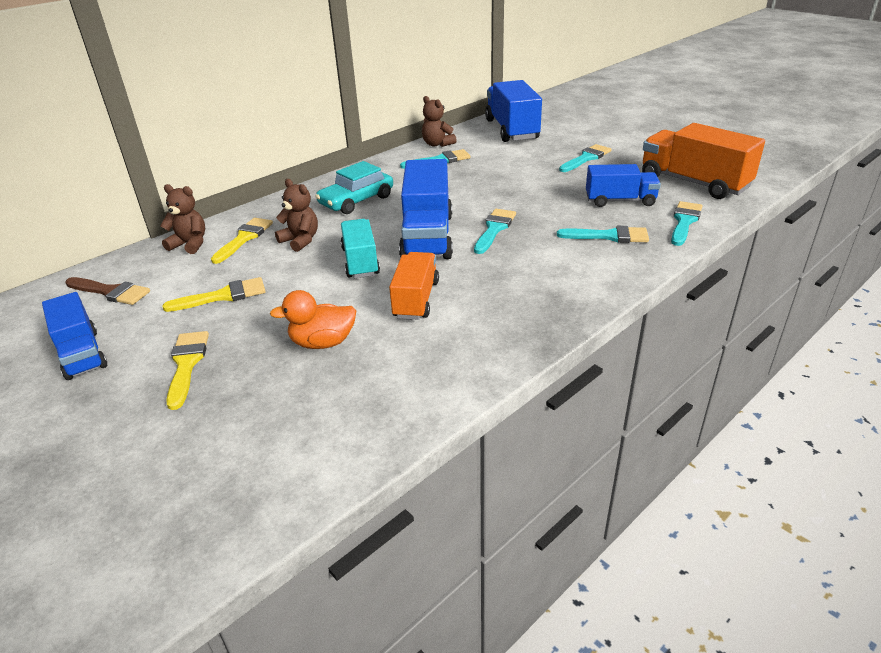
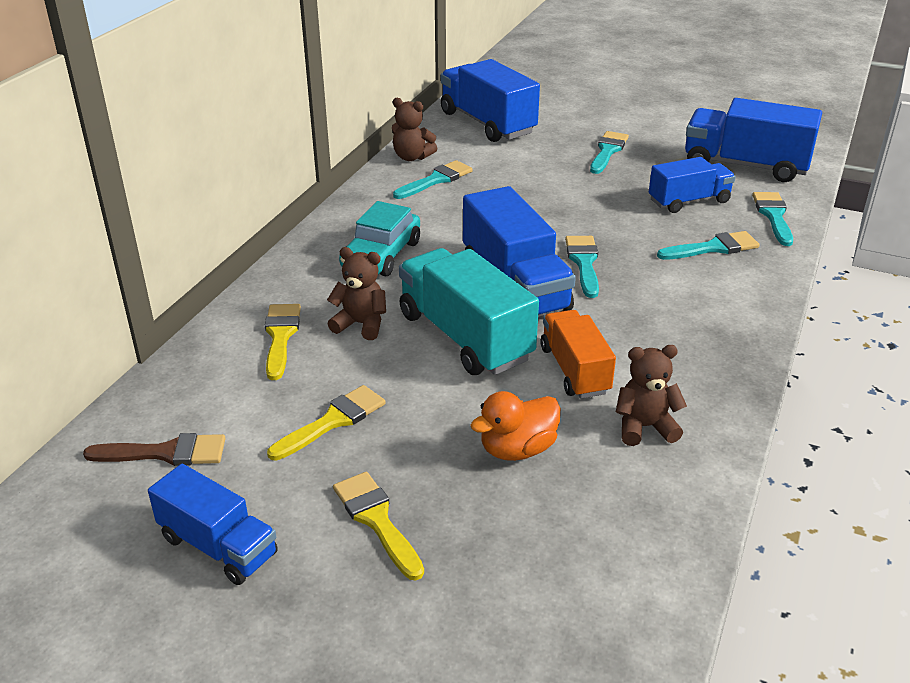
camera: 25 degrees left, 0 degrees up
(190, 244) = (211, 361): brown teddy bear -> brown teddy bear (645, 427)
(360, 261) = (465, 337): turquoise truck -> turquoise truck, size x1.60
(693, 182) = (745, 165): orange truck -> blue truck

